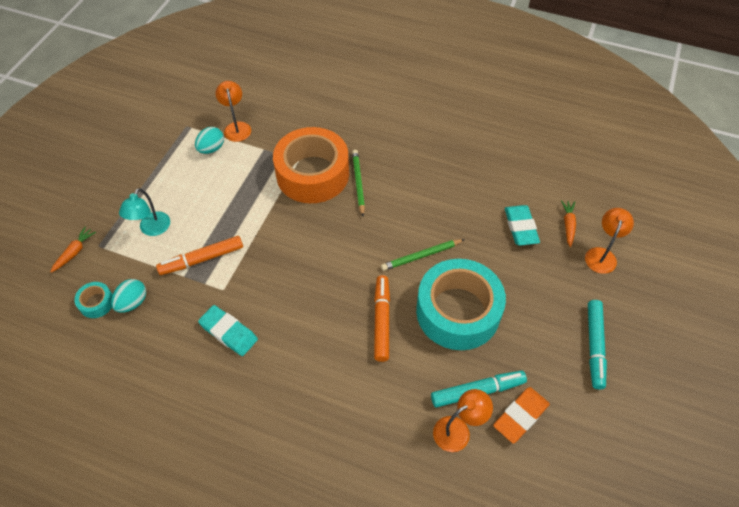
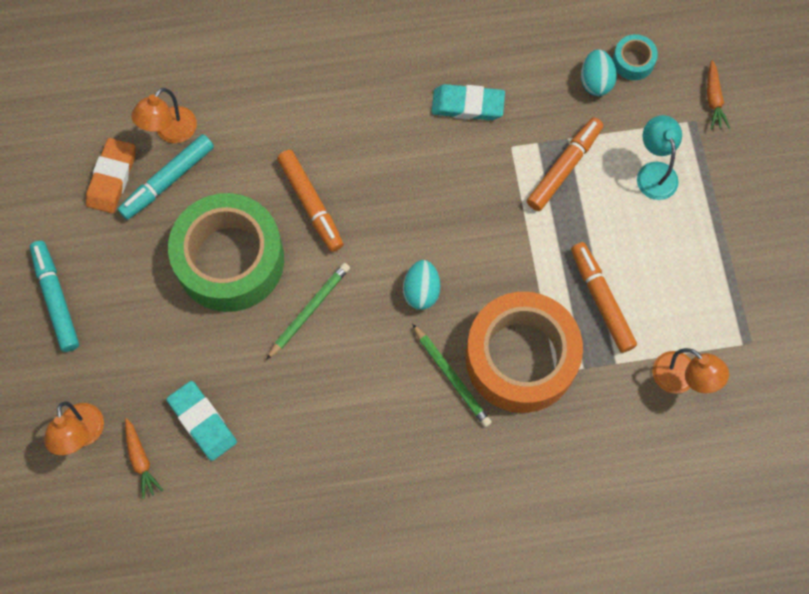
camera: 150 degrees right, 15 degrees up
(211, 149) = (684, 324): turquoise egg -> turquoise egg (421, 291)
(245, 180) = (601, 300): none -> orange marker
(458, 312) = (230, 260): turquoise tape -> green tape

